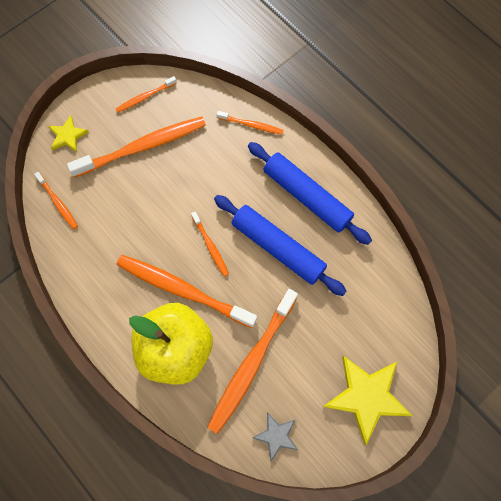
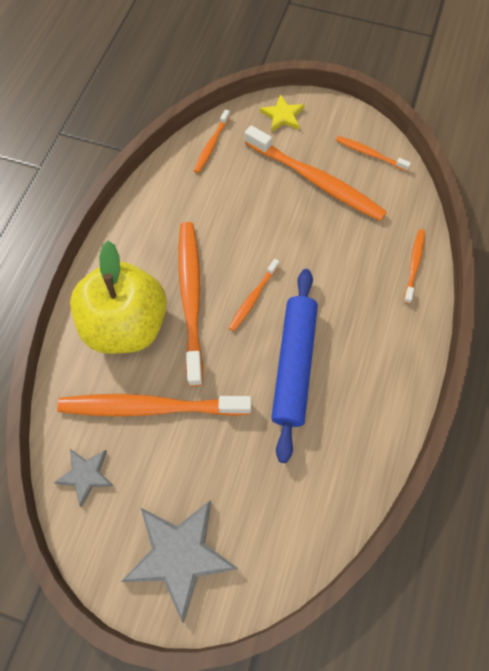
camera: 60 degrees right, 5 degrees down
(251, 125) = (414, 264): orange toothbrush -> orange toothbrush turned 150 degrees counterclockwise
(307, 196) = (373, 363): blue rolling pin -> none
(366, 396) = (180, 555): yellow star -> grey star

